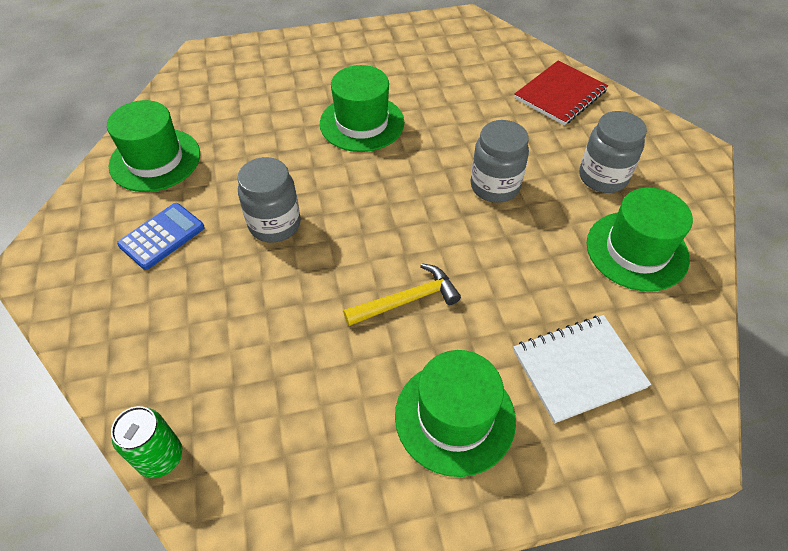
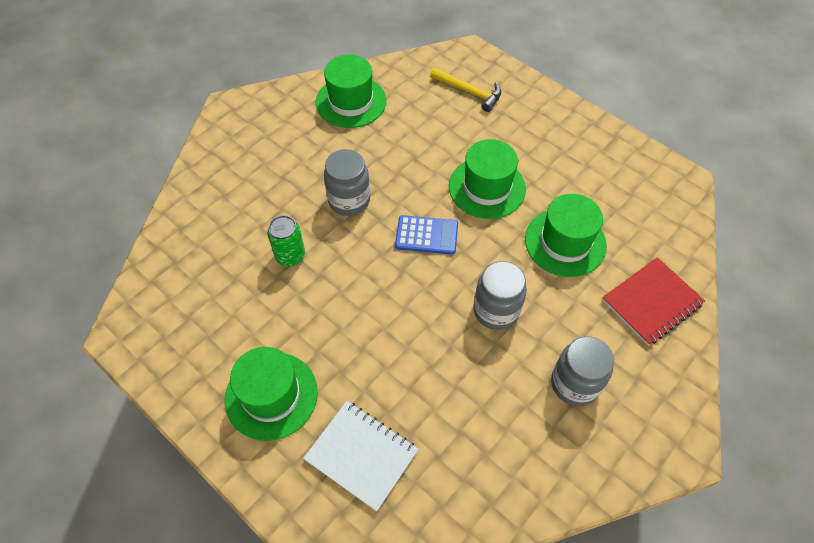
camera: 55 degrees right, 5 degrees up
(160, 457) = (151, 259): green can -> green can (290, 256)
(162, 236) = (294, 151): blue calculator -> blue calculator (426, 235)
(407, 300) = (343, 315): yellow hammer -> yellow hammer (469, 92)
(560, 95) = (651, 302): red notebook -> red notebook turned 45 degrees counterclockwise
(637, 250) = (510, 447): green hat -> green hat (565, 242)

